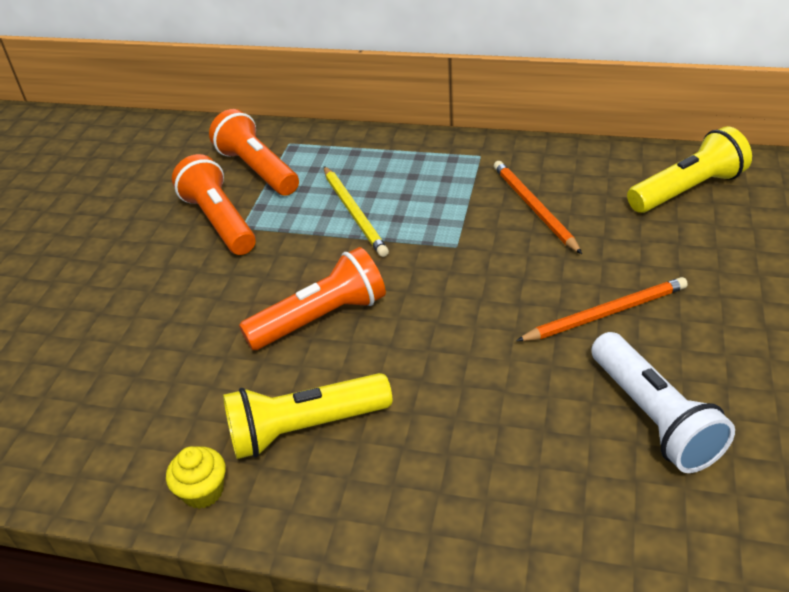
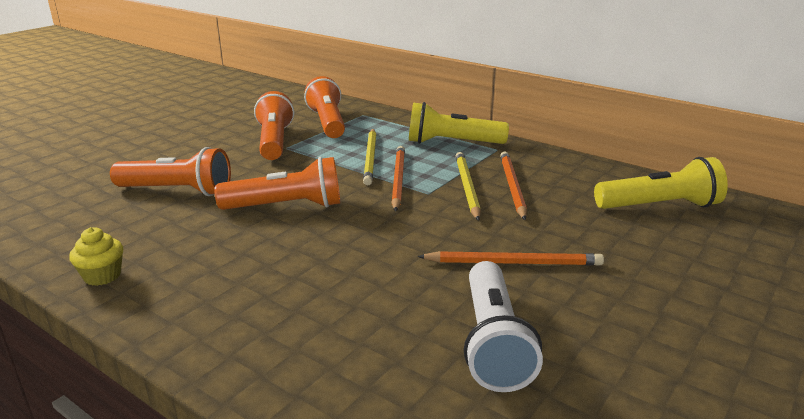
camera: 20 degrees right, 15 degrees down
(172, 339) = (177, 191): none -> orange flashlight
(304, 428) = (208, 262): yellow flashlight -> yellow flashlight (452, 143)
(410, 236) = (398, 179): none -> orange pencil
(489, 224) = (467, 187): none -> yellow pencil

